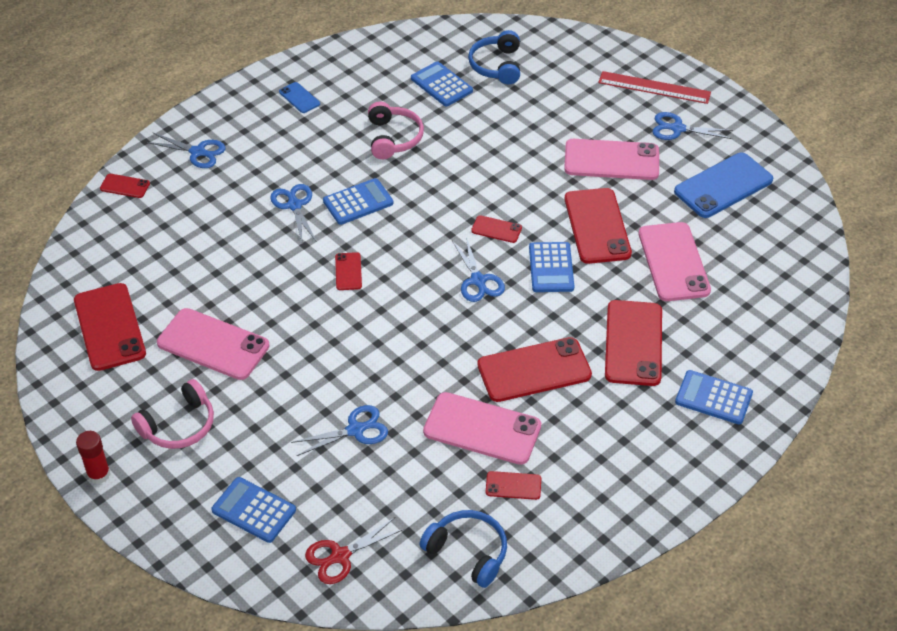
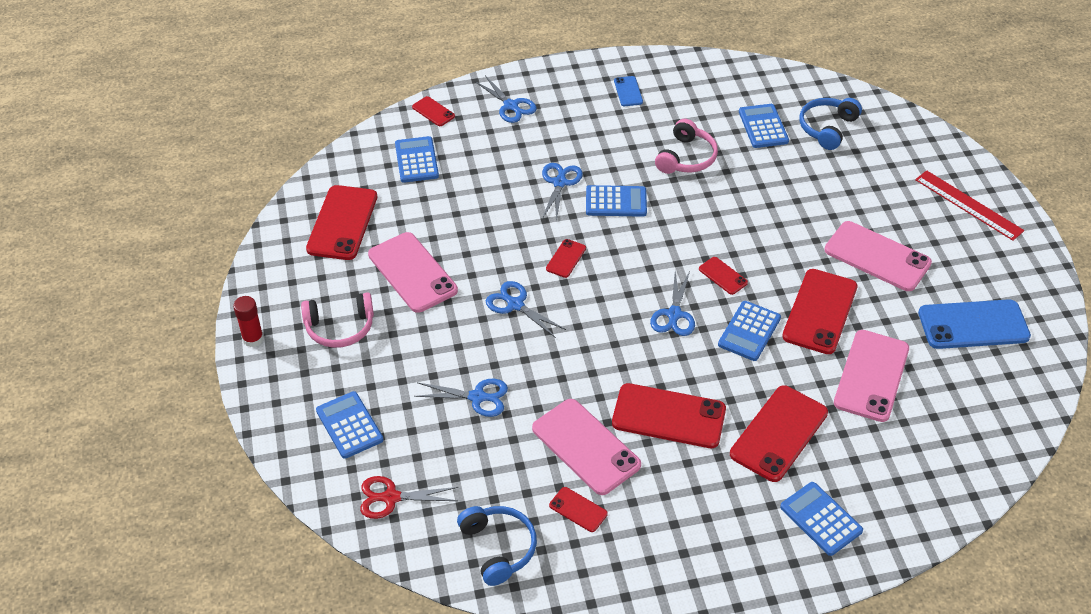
camera: 30 degrees right, 0 degrees up
(141, 238) = (416, 160): none -> blue calculator
(677, 129) = (964, 253): blue scissors -> blue scissors (515, 305)

